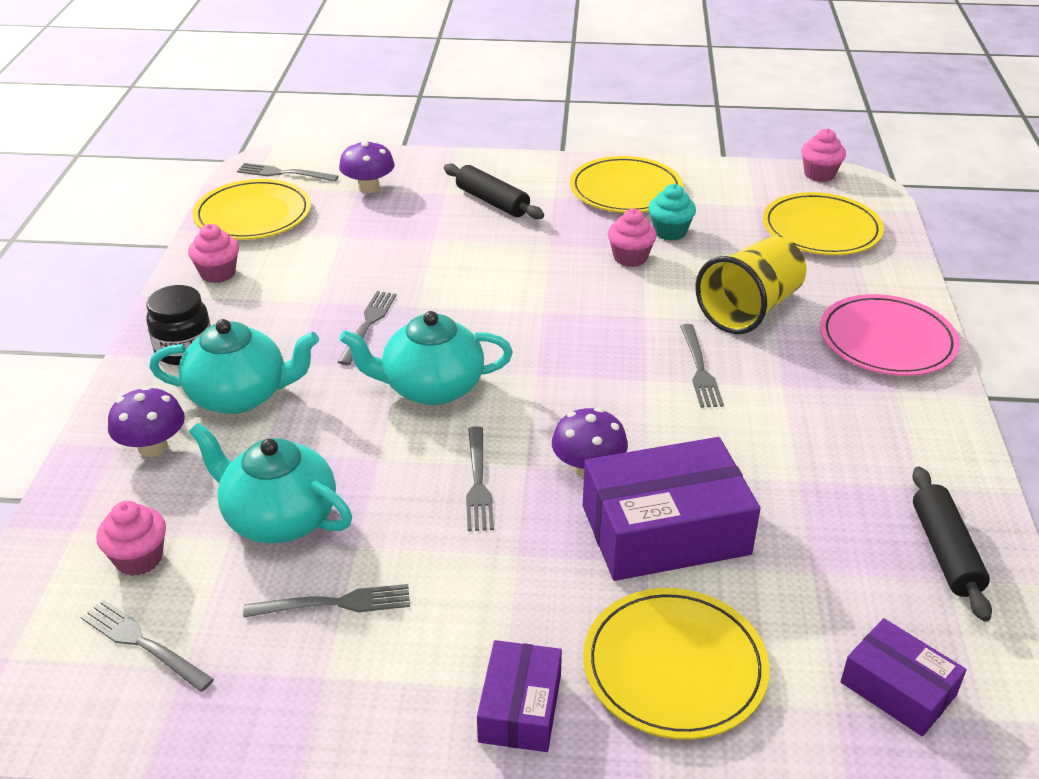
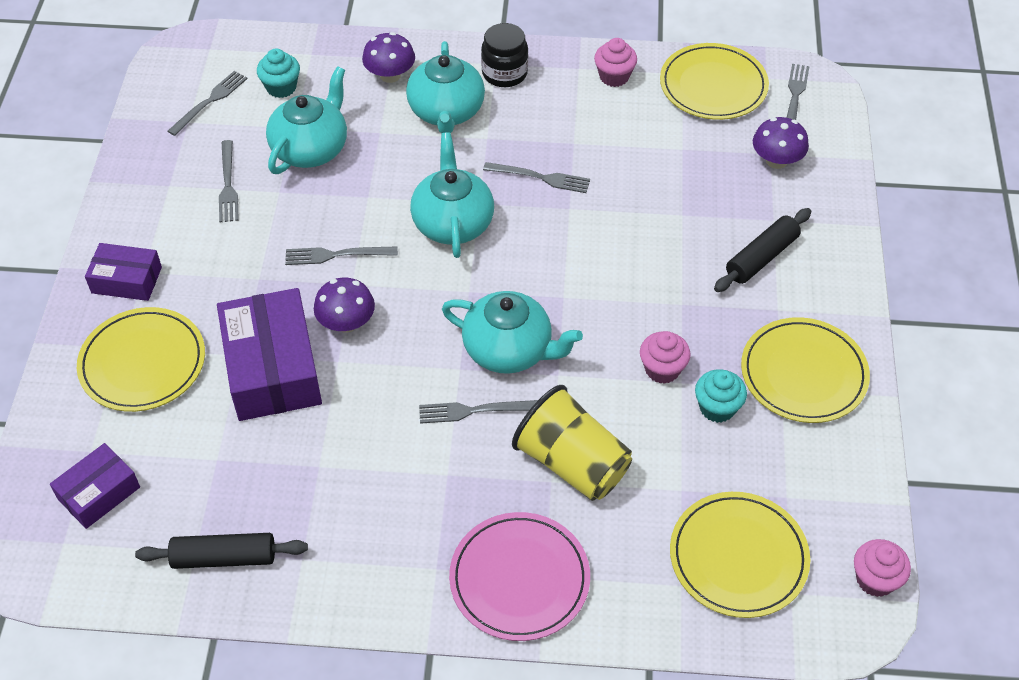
camera: 90 degrees right, 15 degrees up
(139, 558) = (281, 87): pink cupcake -> turquoise cupcake
(617, 346) = (509, 350): none -> turquoise teapot

